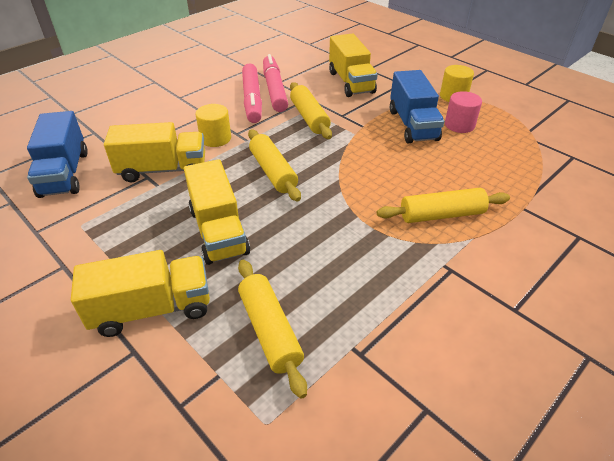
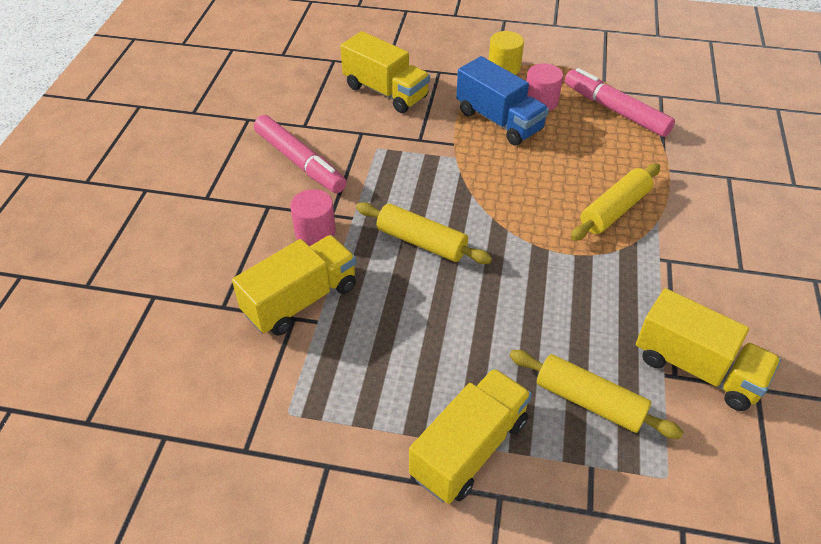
camera: 35 degrees left, 5 degrees up
(64, 173) = (186, 366): blue truck -> none
(215, 138) = (315, 232): yellow cylinder -> pink cylinder
(218, 231) = (441, 336): yellow truck -> yellow truck (697, 368)
(274, 89) = (311, 137): pink marker -> pink marker (615, 110)
(309, 117) = (389, 158): yellow rolling pin -> none

